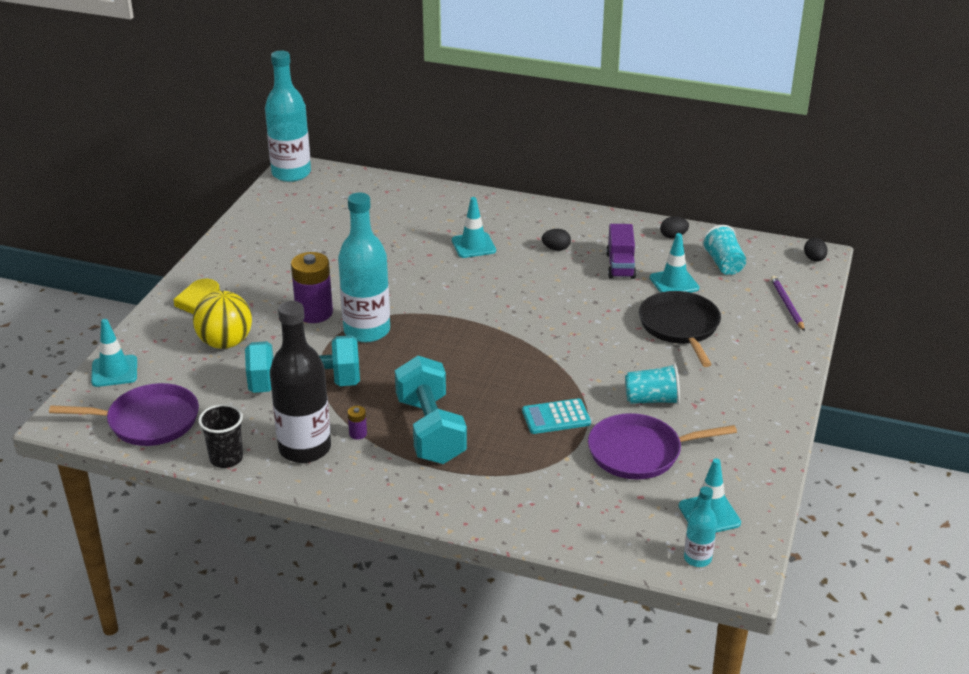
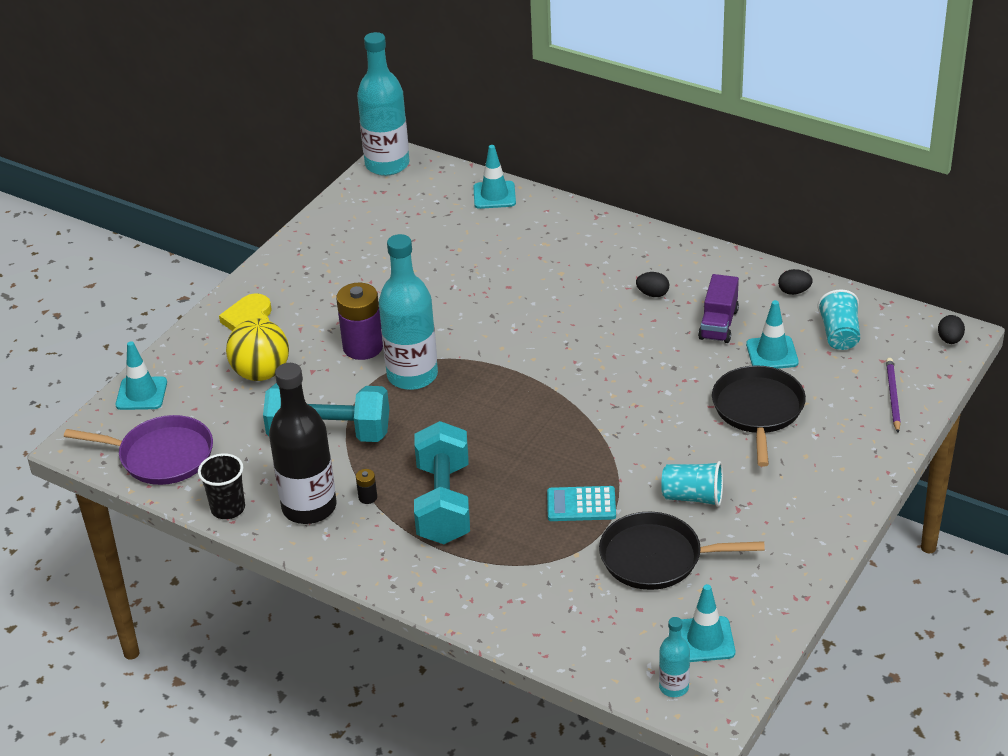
camera: 15 degrees right, 5 degrees up
(358, 434) = (368, 497): purple battery -> black battery
(473, 245) = (561, 280): turquoise traffic cone -> turquoise traffic cone (494, 195)
(639, 452) = (657, 558): purple pan -> black pan

